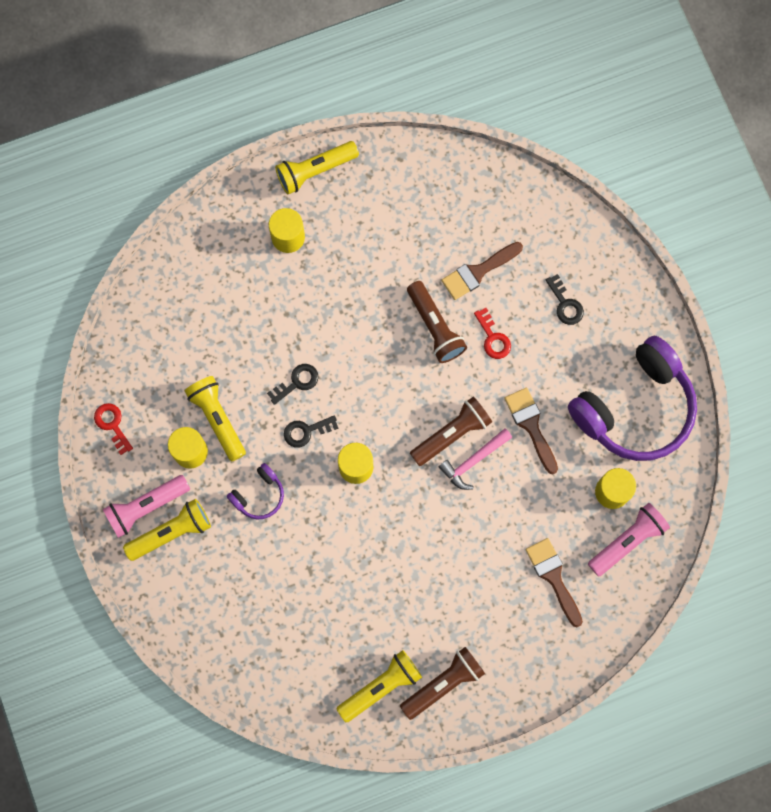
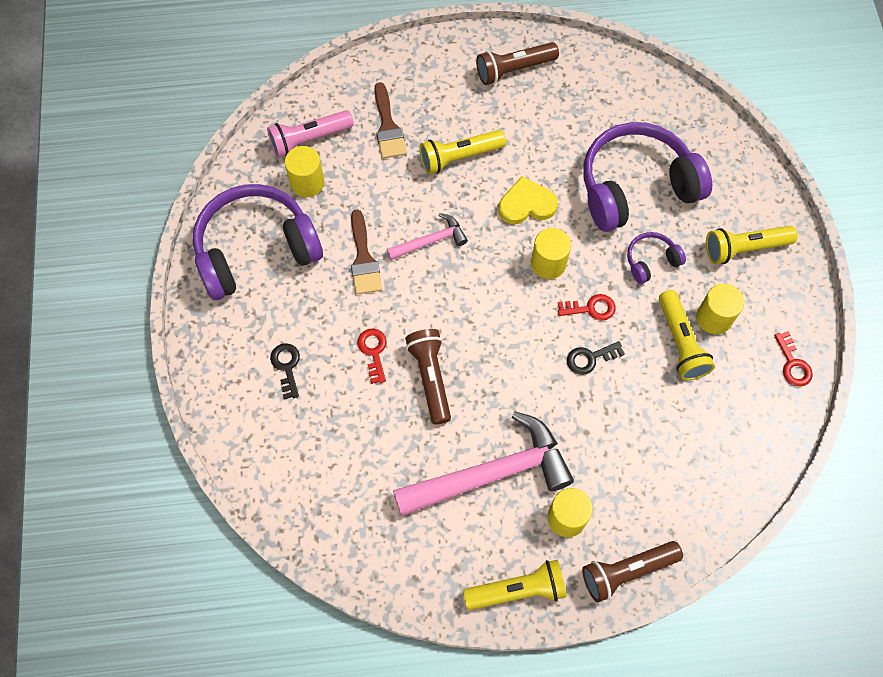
camera: 165 degrees left, 10 degrees down
(146, 507) = (767, 277): pink flashlight -> none
(288, 573) = (636, 187): none -> purple headphones
(306, 431) = (591, 308): black key -> red key
(359, 257) = (491, 473): none -> pink hammer
(381, 686) = (570, 79): yellow flashlight -> yellow flashlight (459, 157)
(391, 525) = (526, 204): none -> yellow heart
(452, 434) = (444, 270): brown flashlight -> brown flashlight (626, 571)
(478, 272) = (367, 424): brown brush -> none

